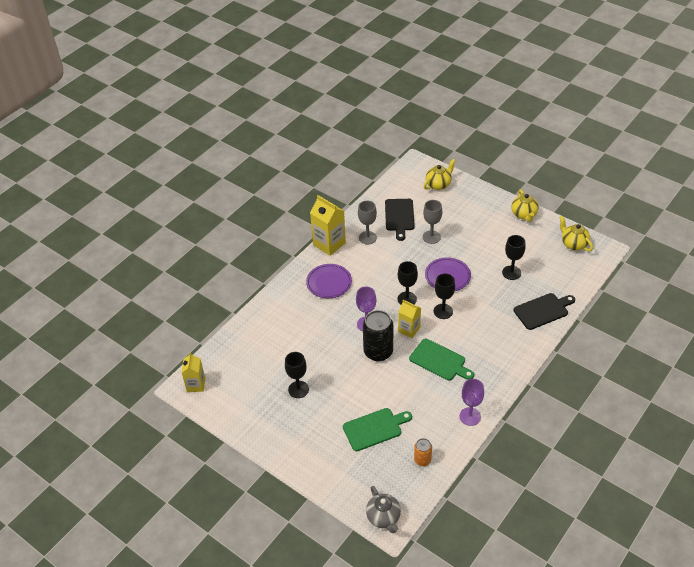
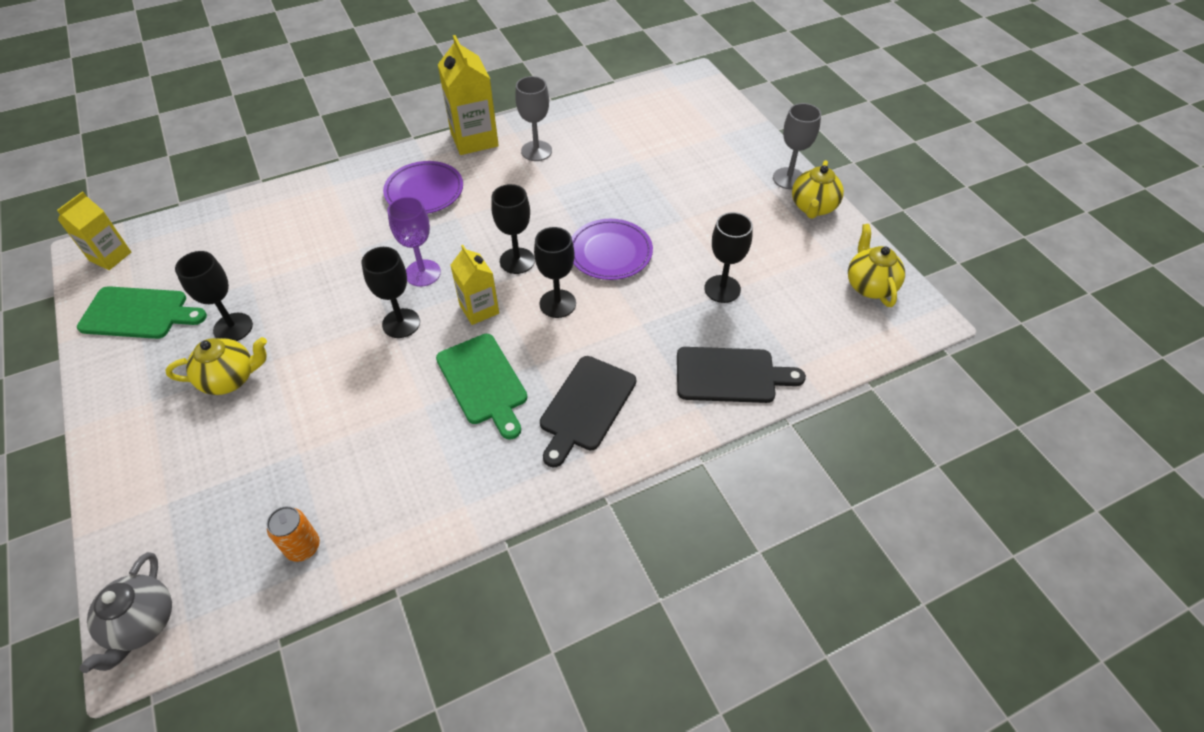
camera: 25 degrees right, 5 degrees up
(374, 428) = (280, 448): green cutting board -> green cutting board (138, 313)
(378, 352) = (401, 323): black can -> black goblet
(399, 216) = (609, 139): black cutting board -> black cutting board (586, 407)
(431, 237) = (633, 185): grey goblet -> grey goblet (788, 178)
(438, 184) = (706, 117): yellow teapot -> yellow teapot (230, 379)
(470, 416) = (451, 507): purple goblet -> none

